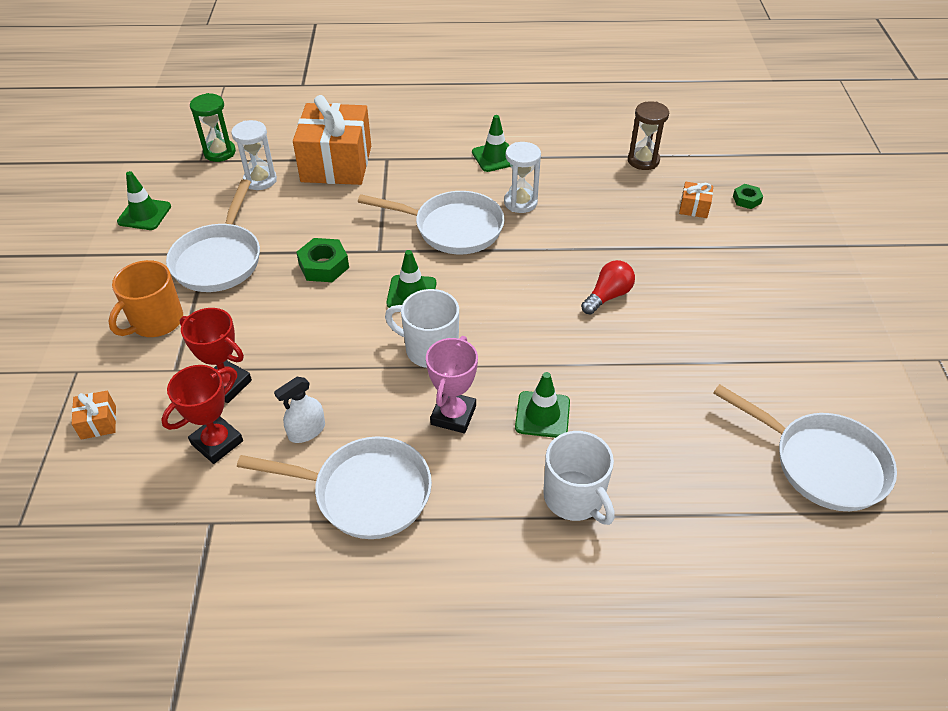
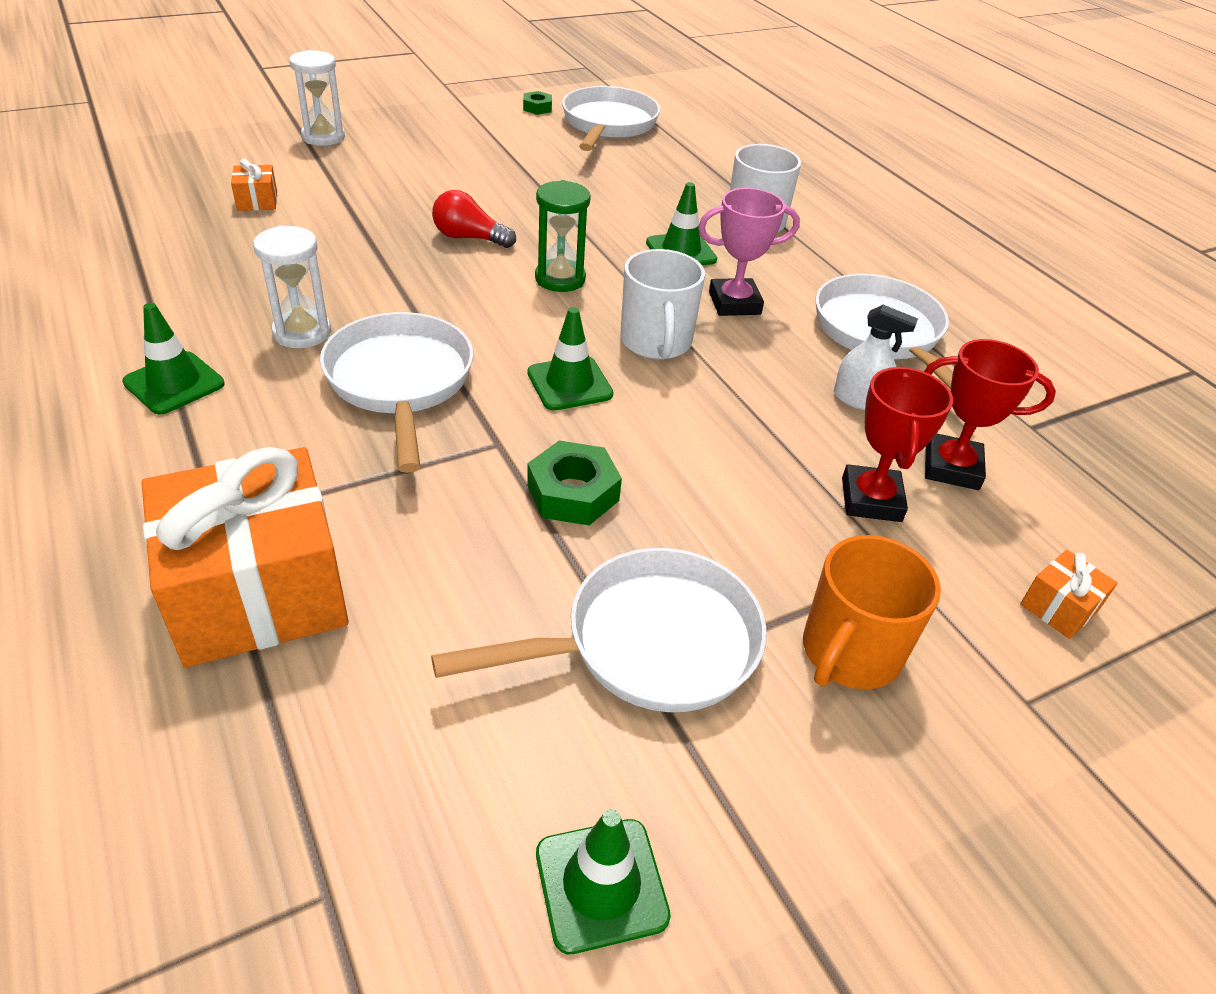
camera: 120 degrees left, 5 degrees down
(156, 321) = (849, 653): orange mug -> orange mug turned 120 degrees clockwise
(219, 152) = (274, 864): green hourglass -> green hourglass (560, 279)
(260, 180) = (367, 704): white hourglass -> white hourglass (323, 137)
(643, 160) = (148, 246): brown hourglass -> none
(746, 200) = (225, 170): green nut -> green nut (537, 108)

